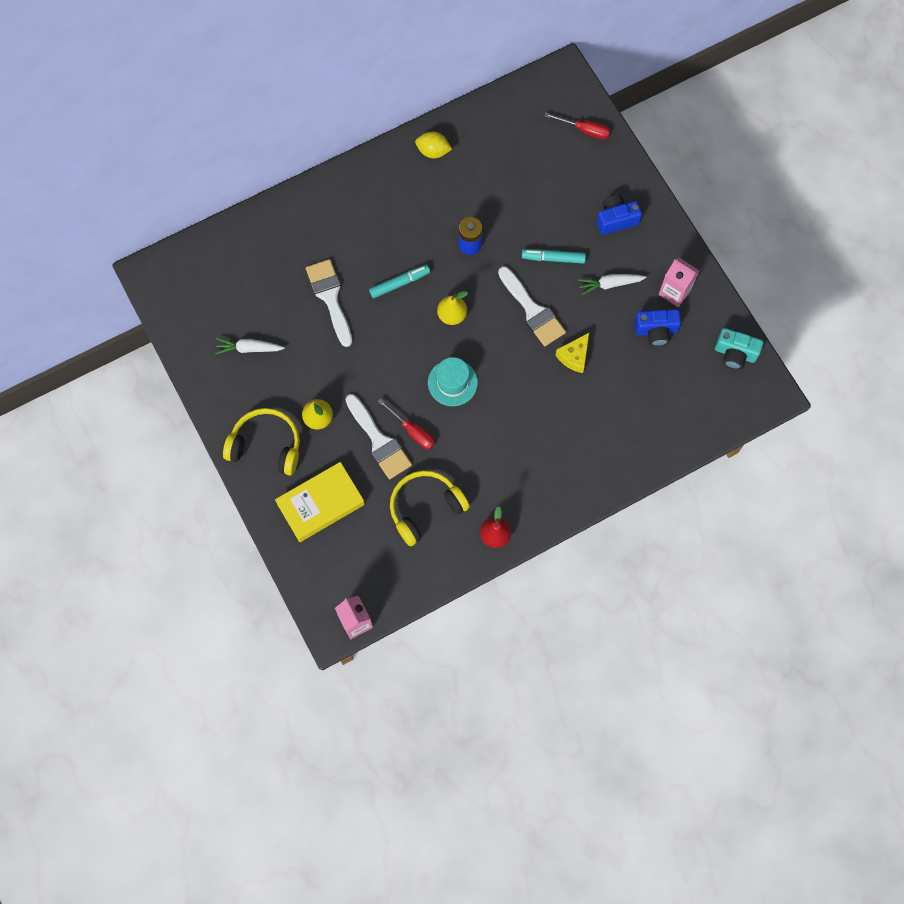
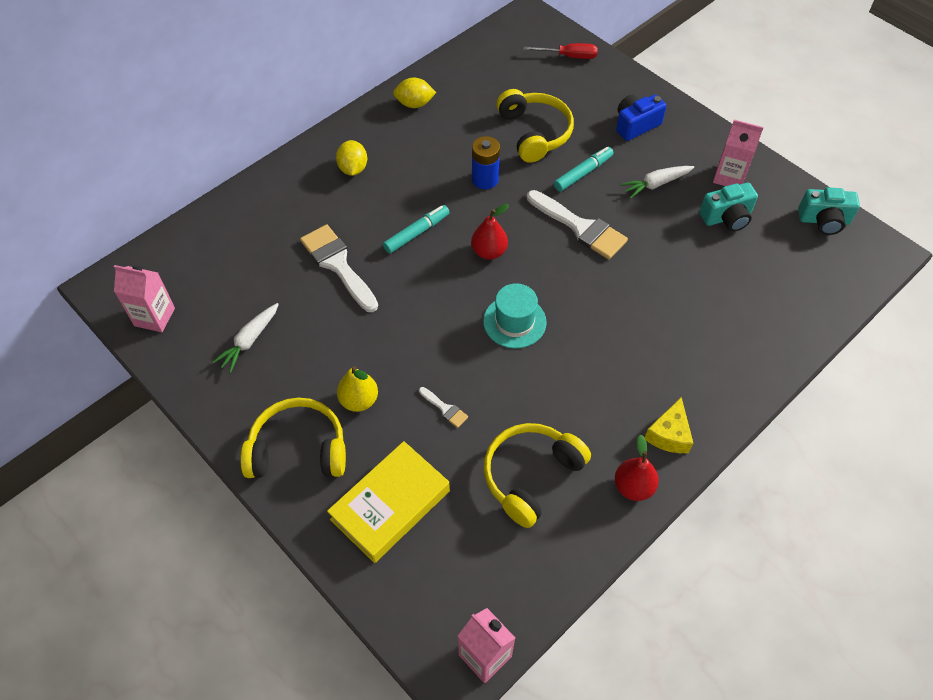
camera: 15 degrees left, 15 degrees down
(182, 310) = (154, 317): none -> pink carton
(249, 348) = (249, 341): white carrot -> white carrot turned 45 degrees counterclockwise
(364, 207) = (353, 169): none -> yellow lemon
(379, 441) = (445, 409): white brush -> white brush, size x0.46
(412, 431) = (484, 387): red screwdriver -> none
(452, 315) = (489, 252): yellow pear -> red pear
(526, 207) = (534, 133): none -> yellow headphones
(553, 258) = (583, 173): turquoise marker -> turquoise marker turned 150 degrees clockwise
(574, 356) = (647, 263): yellow cheese -> yellow cheese (669, 434)
(656, 331) = (727, 217): blue camera -> turquoise camera

